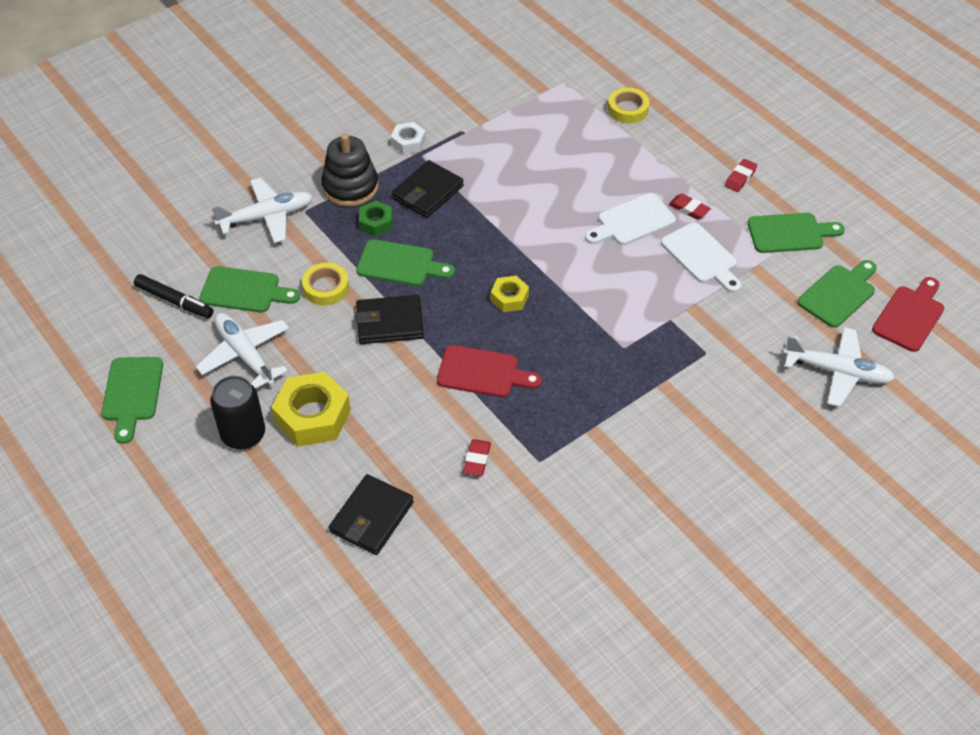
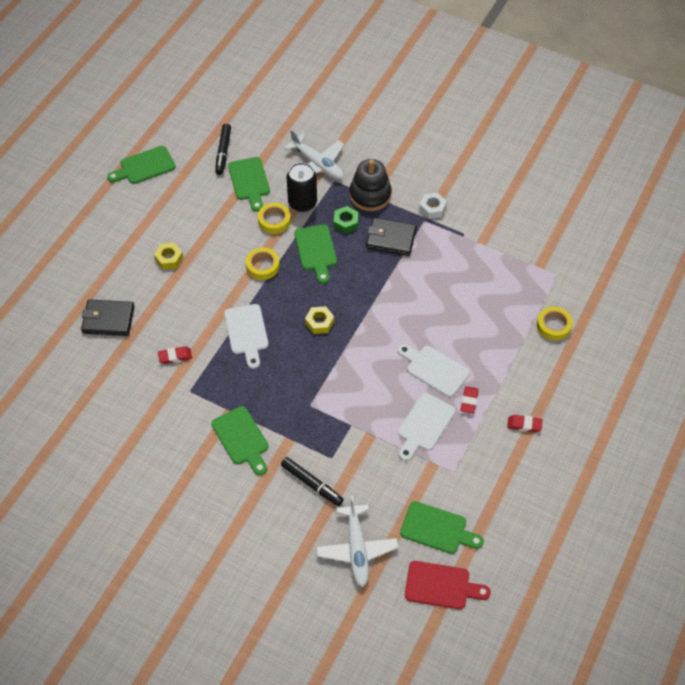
camera: 65 degrees right, 5 degrees up
(243, 434) = (139, 231): black can -> black can (302, 203)
(245, 354) = (199, 205): white plane -> none
(312, 416) = (169, 259): yellow nut -> yellow nut, size x0.55
(389, 323) = (263, 266): black wallet -> yellow tape
(482, 372) = (247, 332): red cutting board -> white cutting board
(734, 383) = (312, 484): none -> black marker
(789, 233) = (483, 477): green cutting board -> green cutting board (242, 438)

